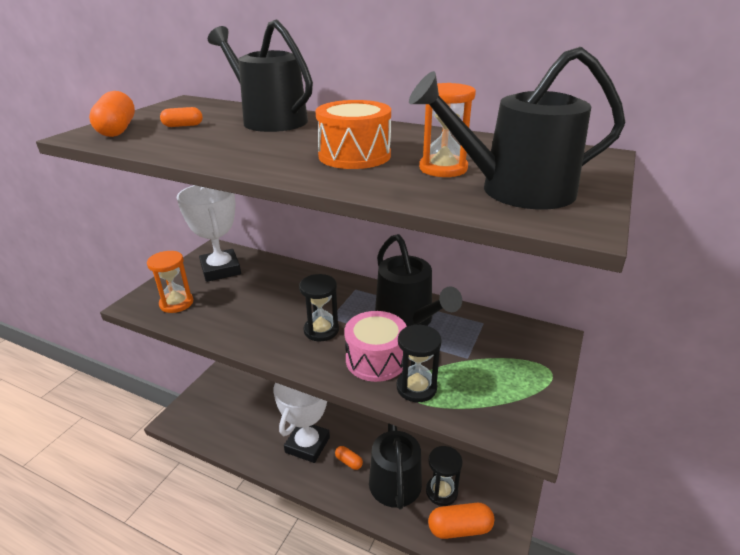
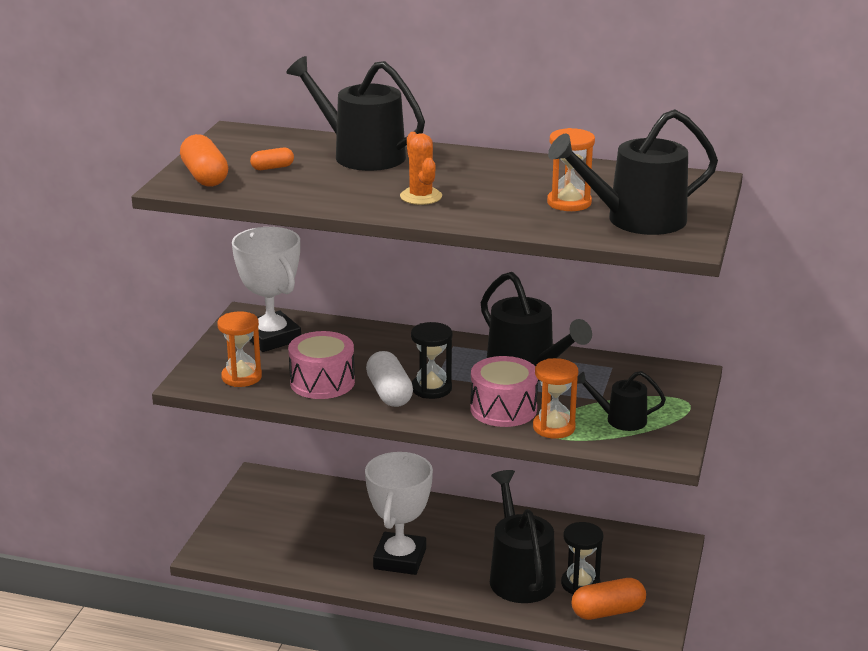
camera: 10 degrees left, 5 degrees down
(235, 314) = (322, 382): none -> pink drum
(284, 331) = (389, 393): none -> white capsule
(293, 155) = (421, 196): none -> orange cactus
(348, 462) = (459, 569): orange capsule -> none
(354, 155) = (480, 194): orange drum -> none
(416, 387) = (554, 427): black hourglass -> orange hourglass
(483, 385) = (621, 419): none -> black watering can

